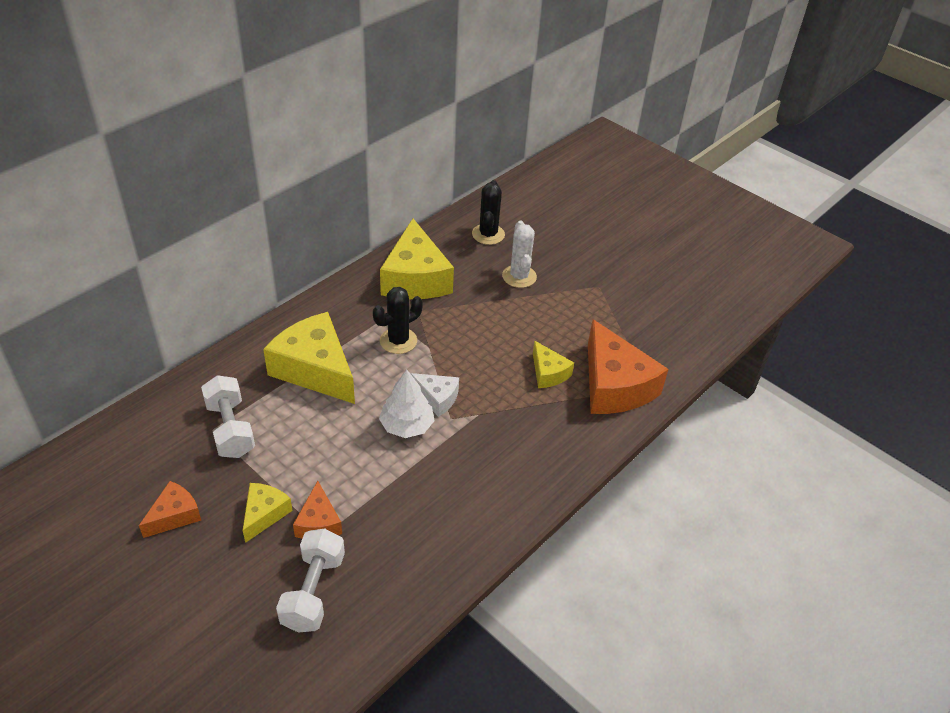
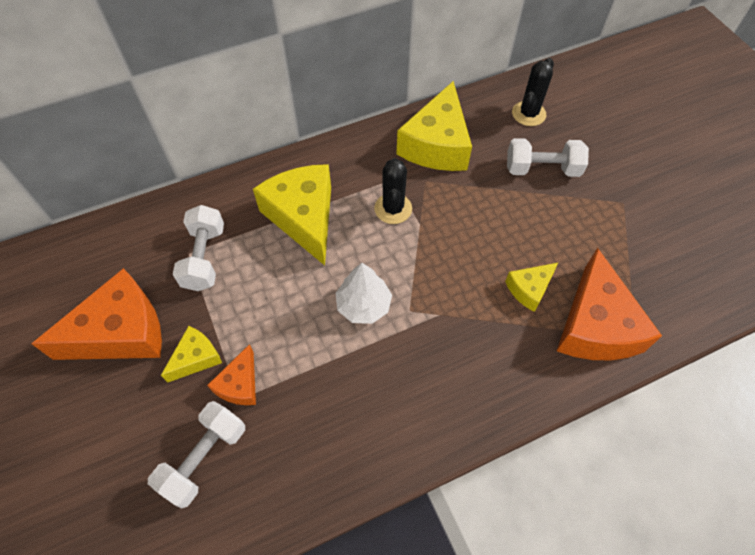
camera: 25 degrees right, 15 degrees up
(174, 515) = (121, 332): orange cheese -> orange cheese, size x1.96
(398, 341) = (393, 209): black cactus -> black cactus turned 75 degrees counterclockwise
(437, 398) = (405, 283): white cheese -> none
(519, 276) = (542, 169): white cactus -> white dumbbell
(548, 373) = (529, 289): yellow cheese -> yellow cheese turned 60 degrees clockwise

